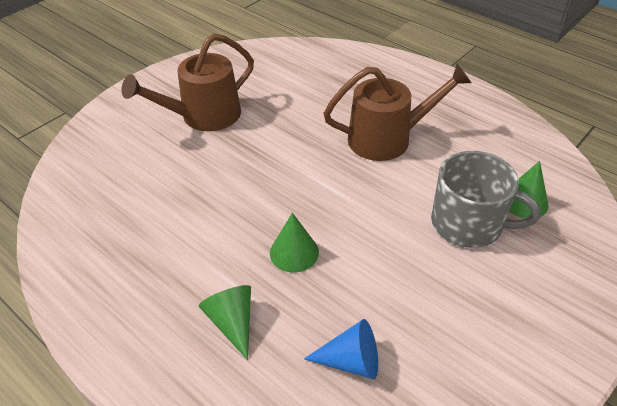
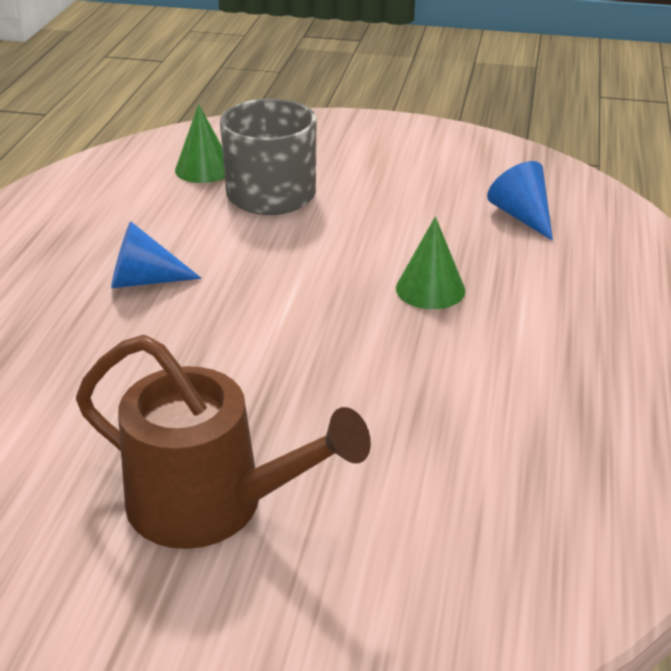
camera: 120 degrees left, 10 degrees down
(232, 322) = (569, 296): green cone -> none
(387, 139) = (144, 280): brown watering can -> blue cone

